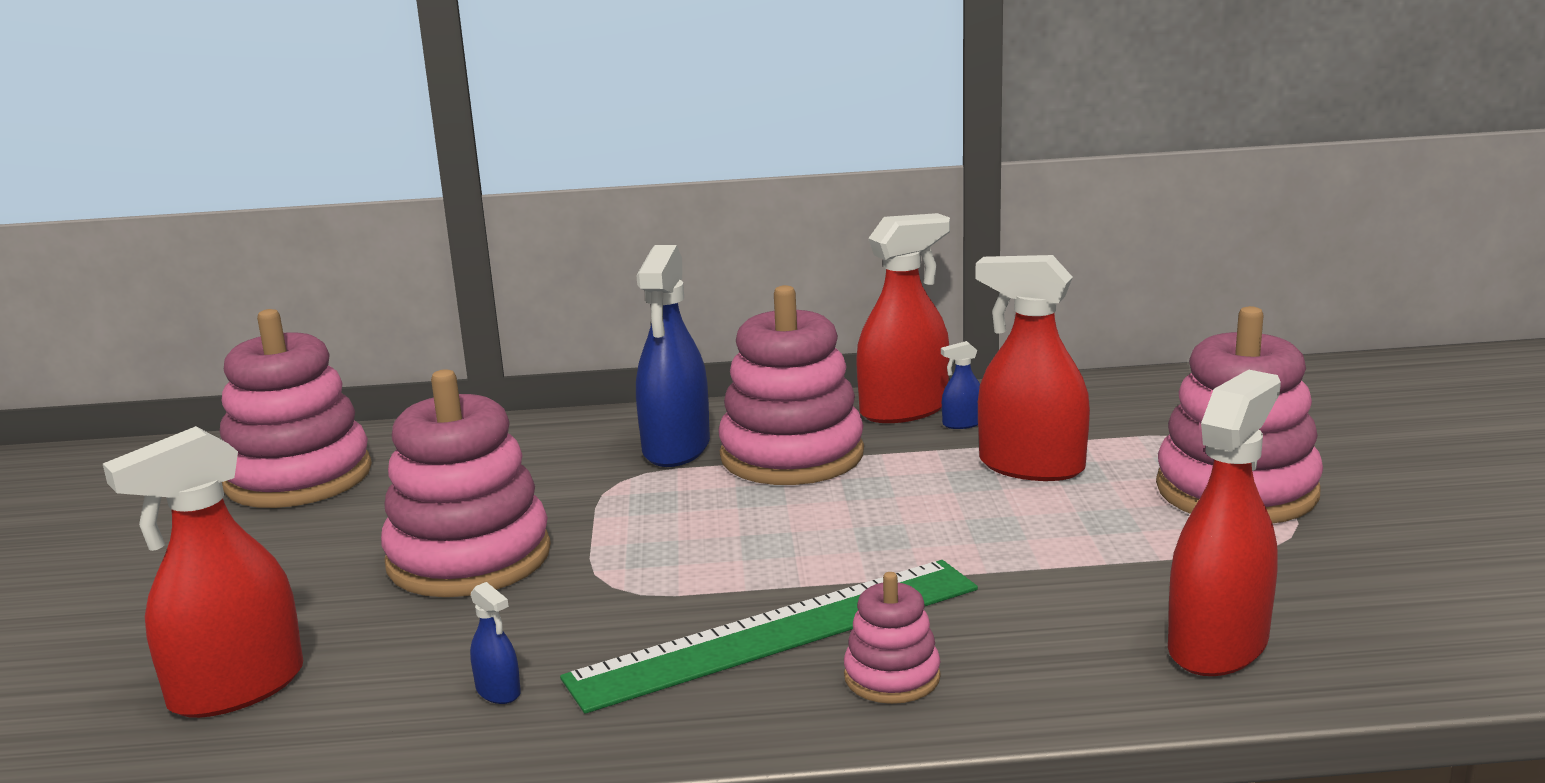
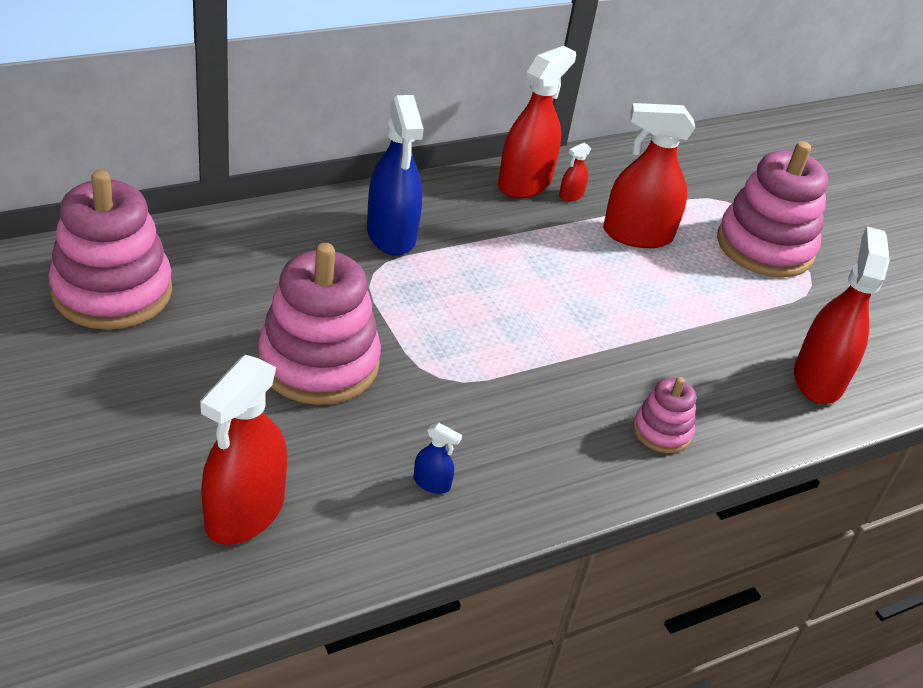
camera: 30 degrees left, 20 degrees up
(777, 632) = (573, 404): green ruler -> none
(792, 455) = (477, 236): pink stacking toy -> none
(962, 423) = (571, 195): blue spray bottle -> red spray bottle

